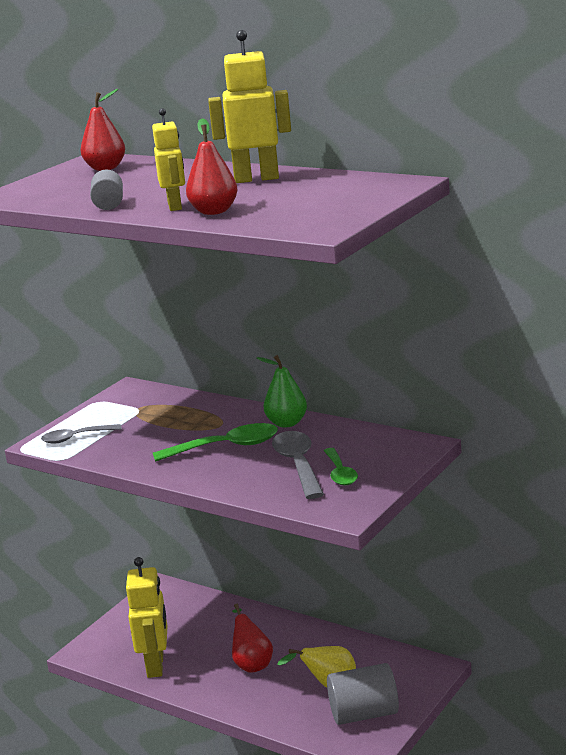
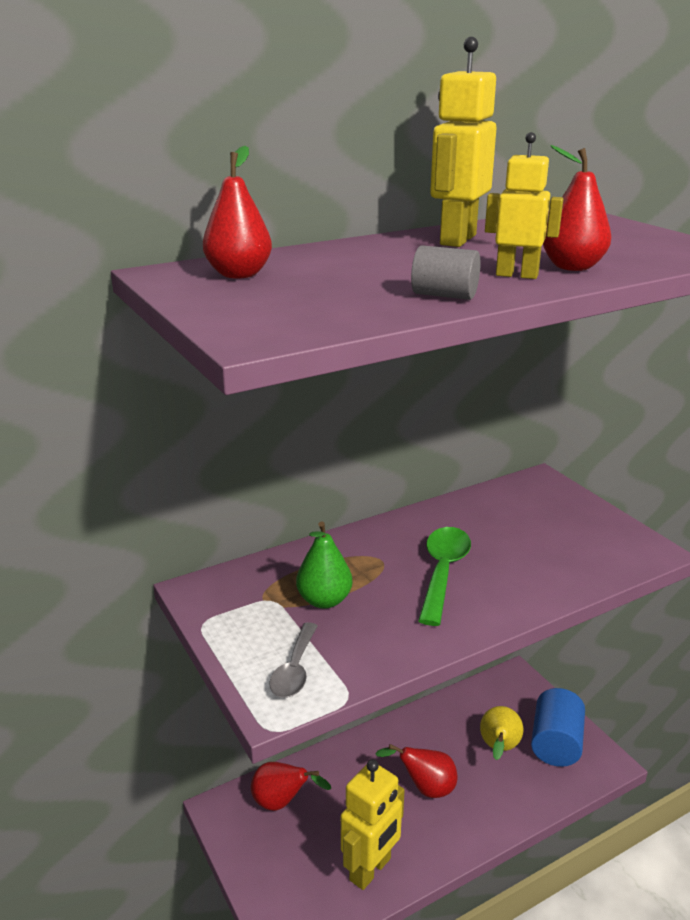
camera: 65 degrees left, 5 degrees up
(156, 666) = (370, 870): yellow robot -> yellow robot turned 105 degrees clockwise
(185, 608) = (282, 802): none -> red pear
(286, 423) = (423, 524): green pear -> green pear (324, 600)
(298, 465) = (527, 545): grey spoon -> none
(340, 473) = (566, 530): green spoon -> none
(364, 714) = (555, 743): grey cylinder -> blue cylinder

